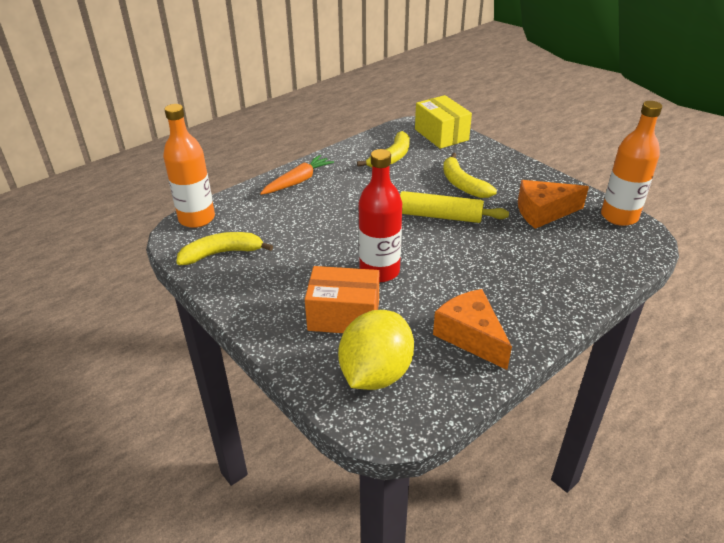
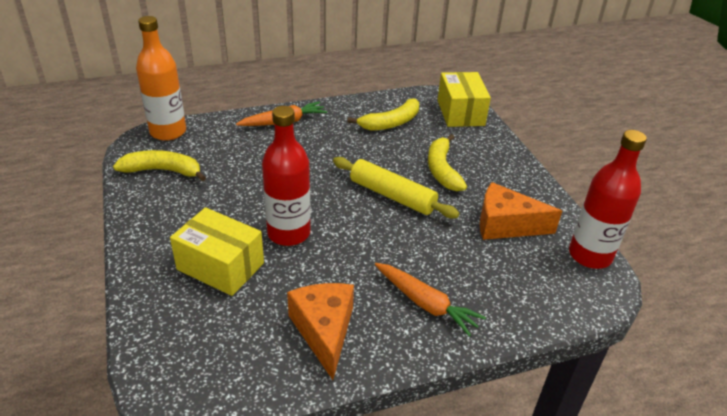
camera: 20 degrees right, 0 degrees up
(344, 315) = (220, 266): orange box -> yellow box
(376, 373) = (203, 335): yellow lemon -> none
(531, 290) = (426, 304): none -> orange carrot
(619, 216) = (590, 255): orange bottle -> red bottle

